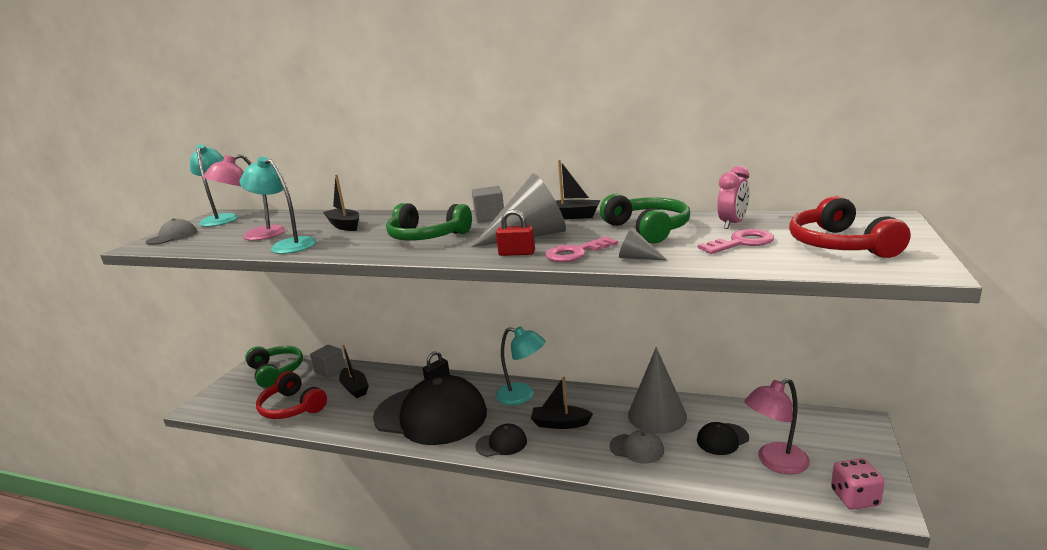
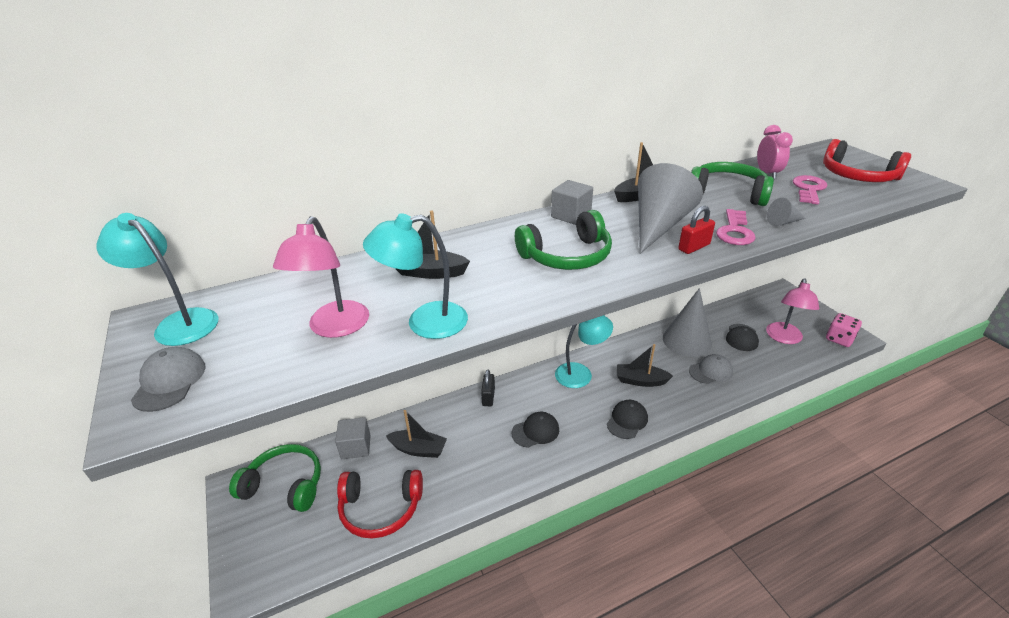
camera: 45 degrees left, 15 degrees up
(431, 415) = (535, 431): black cap -> black cap, size x0.41
(560, 423) = (640, 380): black boat -> black boat turned 45 degrees clockwise

